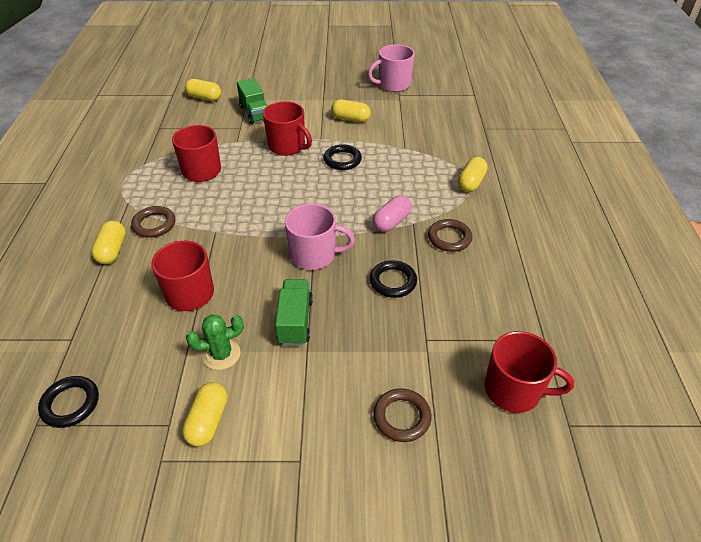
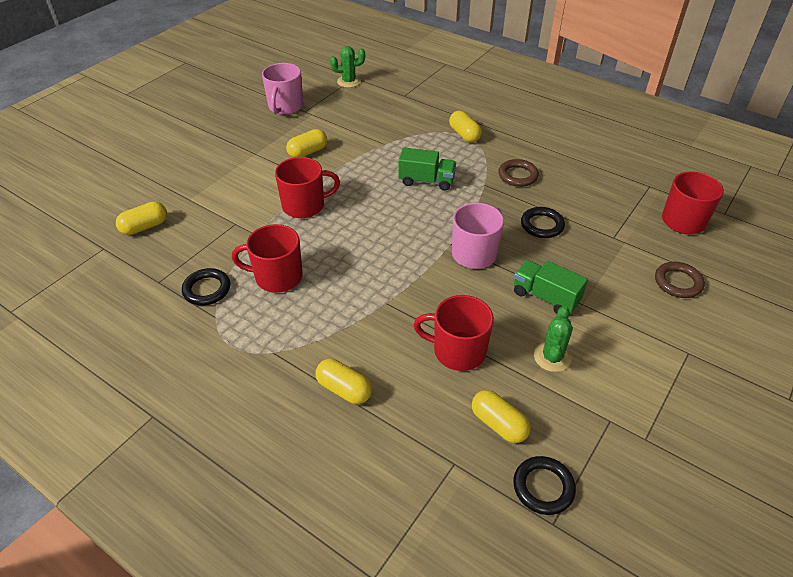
camera: 55 degrees left, 0 degrees up
(154, 224) = (332, 343): brown ring -> none
(208, 421) = (621, 393): yellow capsule -> yellow capsule (498, 424)
(255, 113) = (222, 204): green truck -> green truck (426, 181)
(342, 160) = (363, 183): black ring -> black ring (207, 289)
(391, 222) = (472, 194): pink capsule -> none
(464, 95) = (349, 81): none -> green cactus

